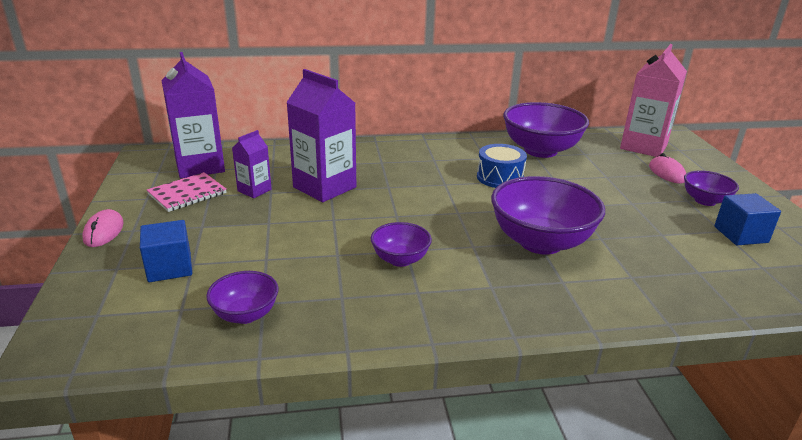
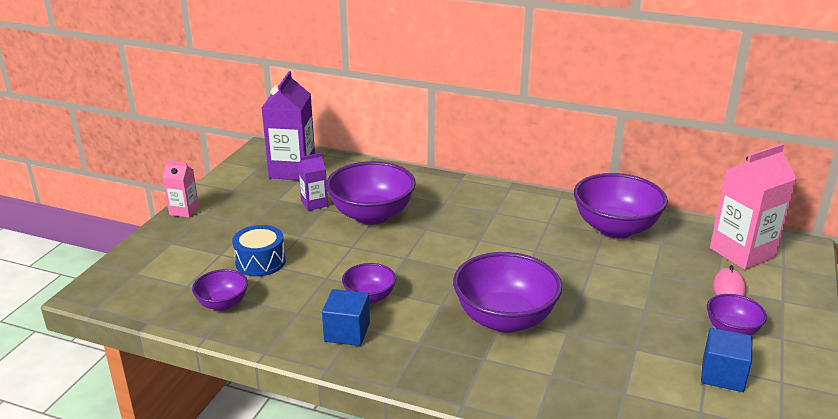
camera: 30 degrees right, 0 degrees up
(104, 231) = (184, 211): pink mouse -> pink carton
(169, 267) = (203, 252): blue cube -> blue cube (347, 332)
(187, 194) = (263, 194): pink notebook -> none
(324, 187) = (371, 215): purple carton -> purple bowl
(500, 177) = (538, 246): blue drum -> blue drum (260, 262)

